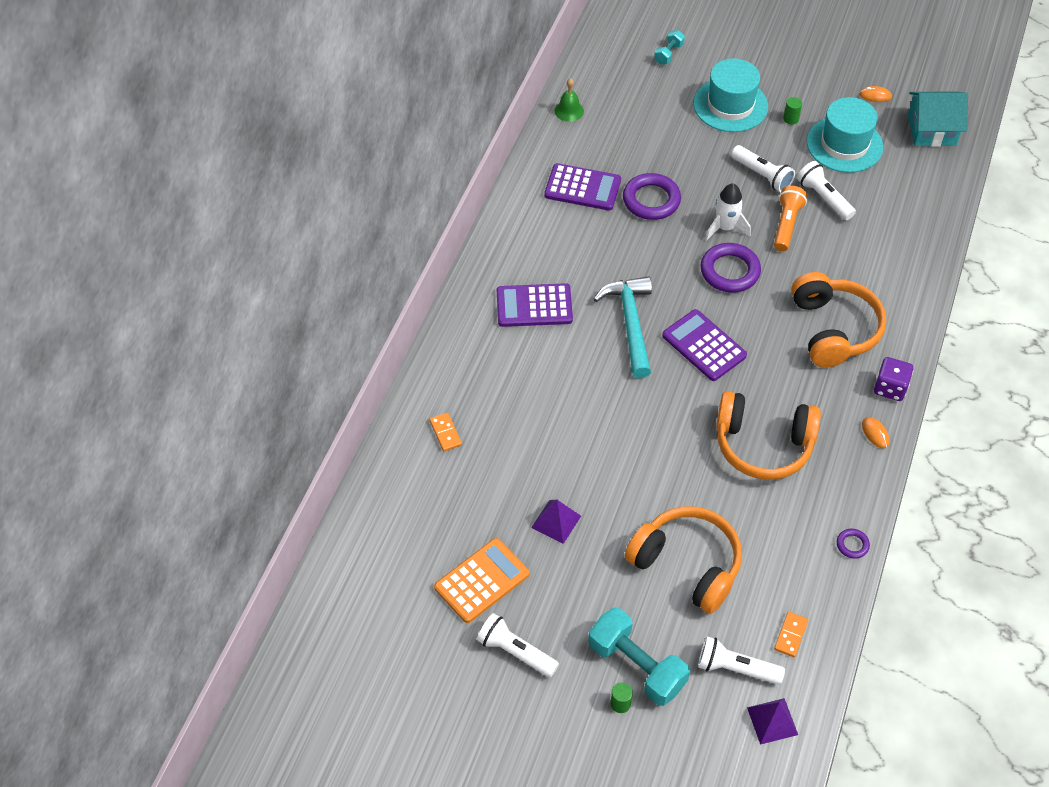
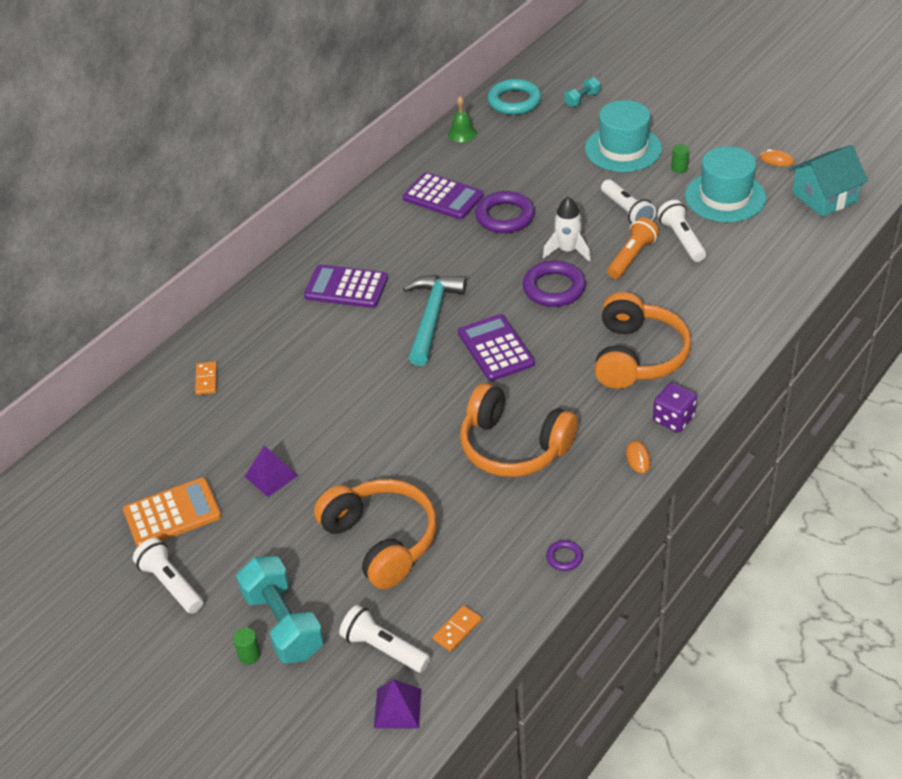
camera: 20 degrees right, 10 degrees down
(604, 65) = (514, 101): none -> turquoise ring
(931, 130) = (824, 197): turquoise house -> turquoise house turned 45 degrees counterclockwise

